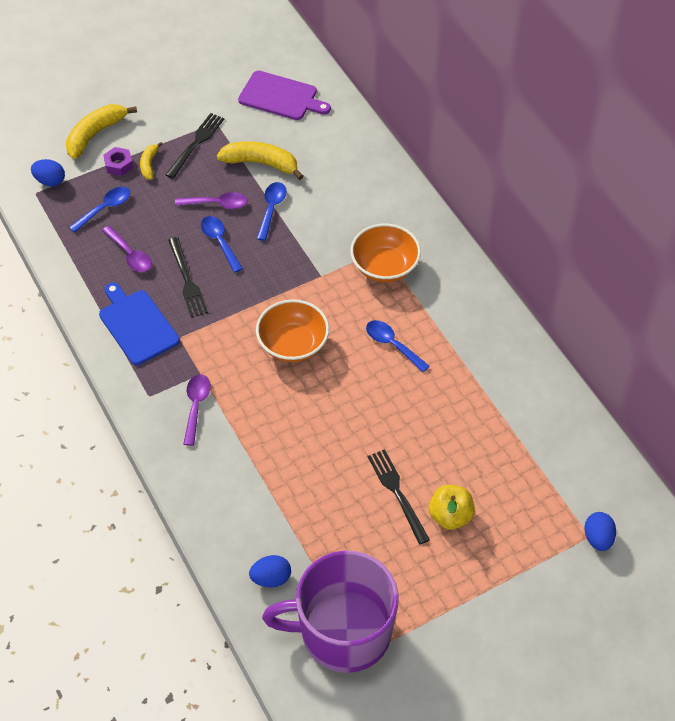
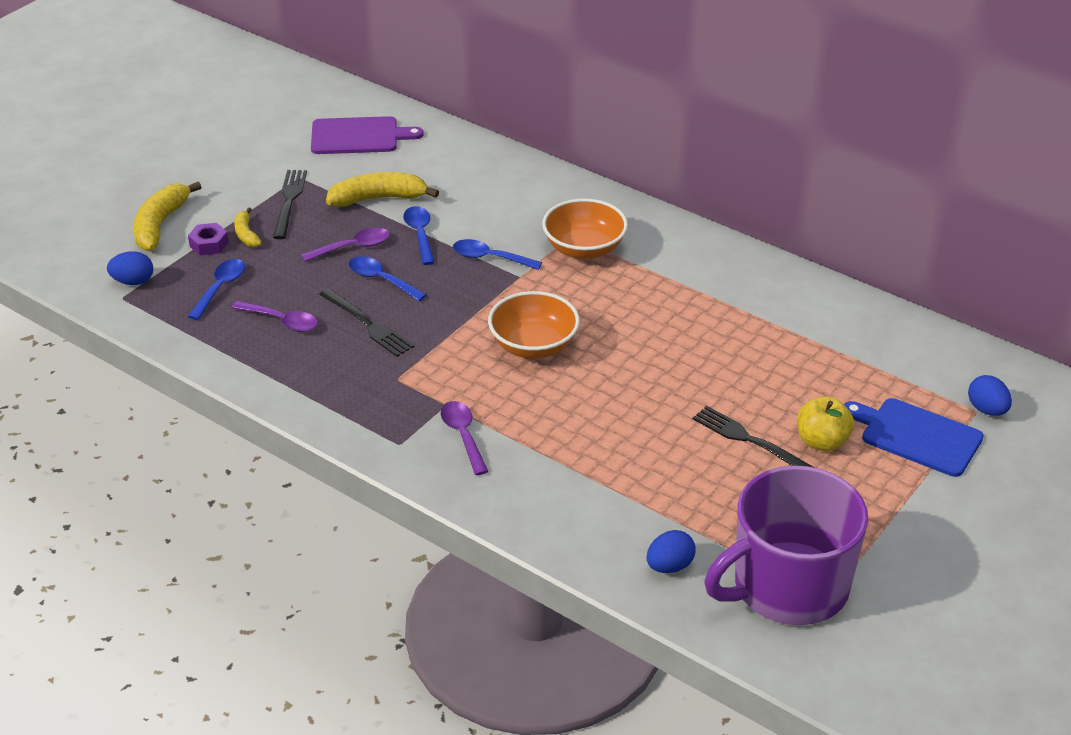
camera: 25 degrees left, 15 degrees down
(137, 325) = (337, 383): blue cutting board -> blue cutting board (917, 436)
(392, 345) = (644, 313): blue spoon -> blue spoon (490, 258)

